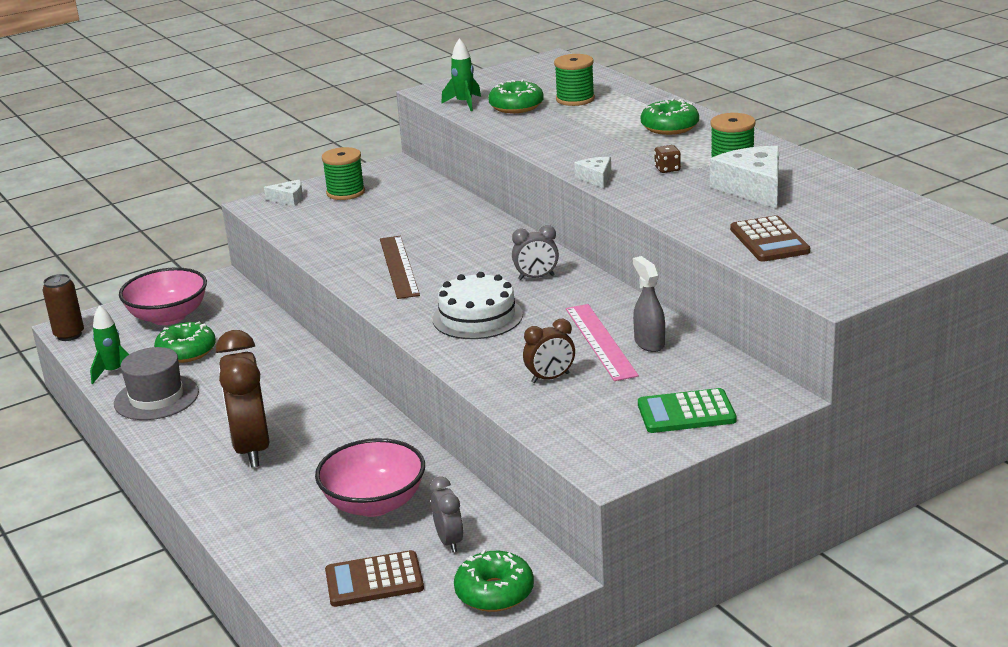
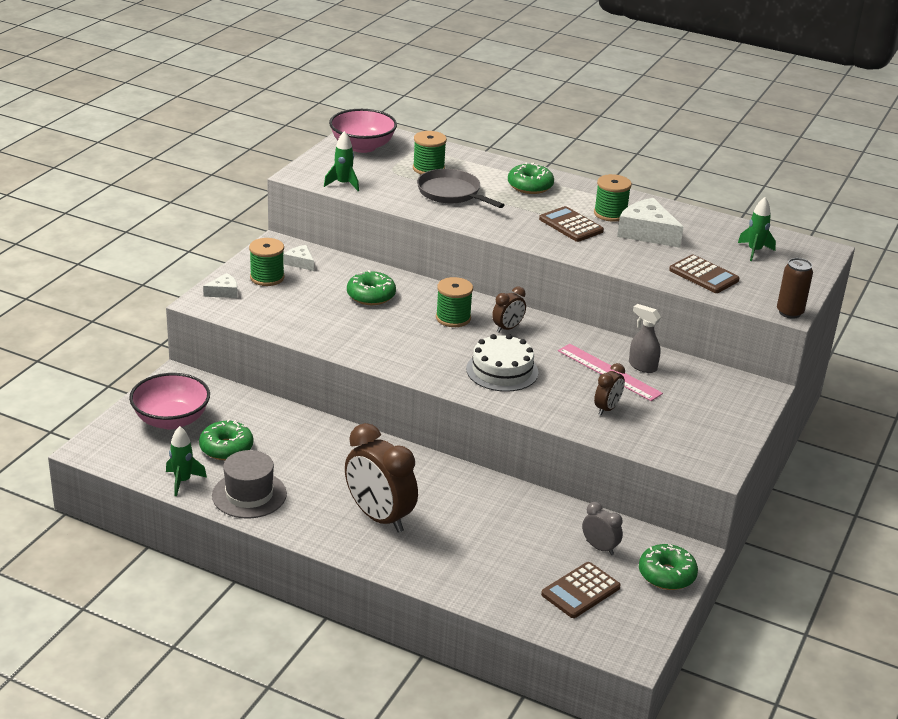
camera: 35 degrees left, 5 degrees up
(69, 335) = (98, 457): brown can -> brown can (789, 312)
(374, 503) = (519, 535): pink bowl -> pink bowl (362, 146)
(399, 266) = (392, 339): brown ruler -> none
(488, 258) = (453, 318): none -> green spool
(516, 106) = (390, 182): green donut -> green donut (371, 296)
(536, 277) = (507, 328): grey clock -> brown clock
(569, 124) = (451, 193): none -> grey pan
(596, 178) = (529, 241): white cheese -> white cheese (300, 263)
(667, 169) = (571, 225): brown dice -> brown calculator
(686, 412) = (720, 414): green calculator -> none
(874, 225) = (754, 251): none -> green rocket

